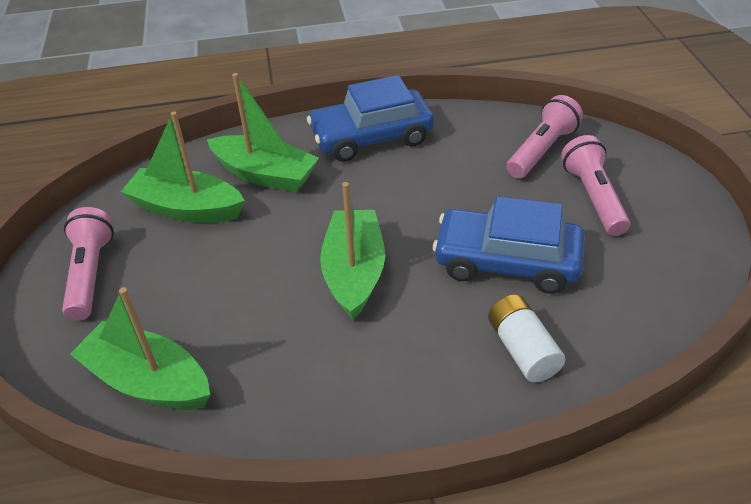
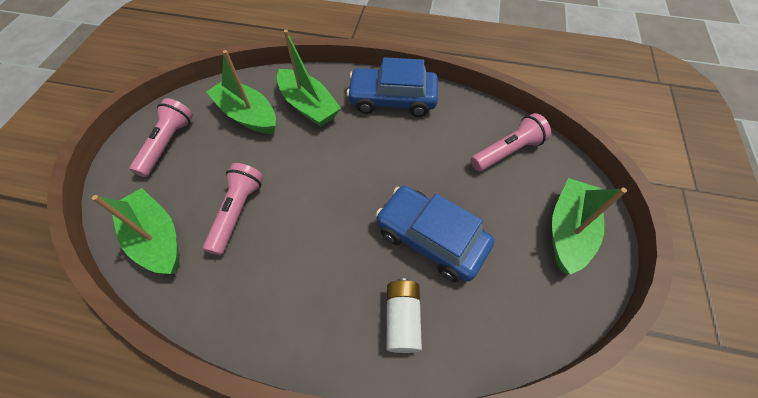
camera: 20 degrees right, 15 degrees up
(354, 273) = (323, 206): green boat -> green boat (568, 231)
(593, 197) = (525, 207): pink flashlight -> pink flashlight (238, 212)

